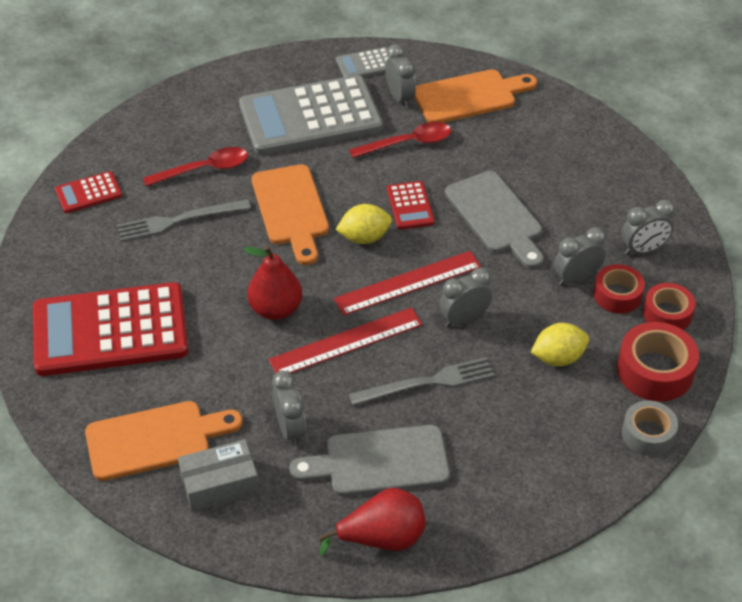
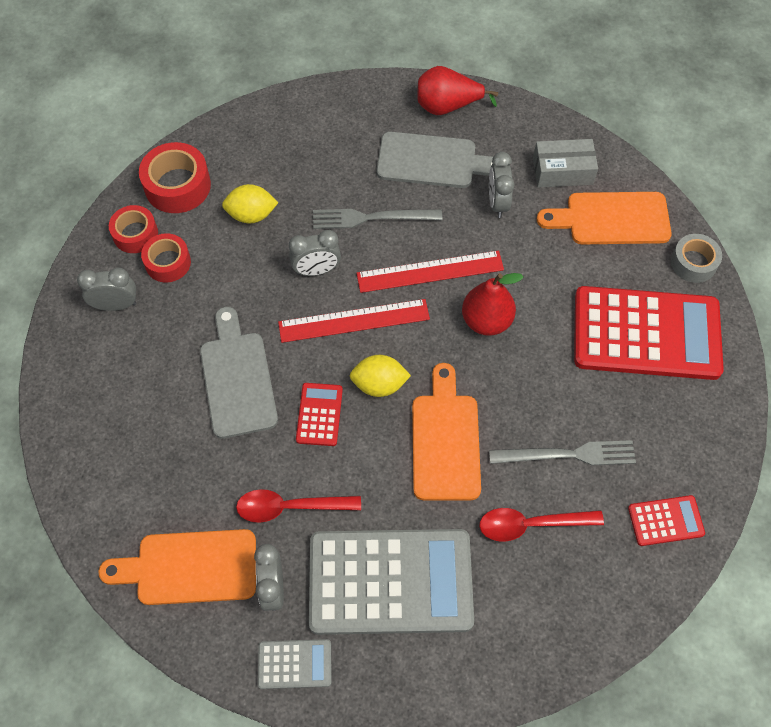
camera: 165 degrees left, 15 degrees up
(576, 278) = (195, 288): grey clock -> none
(648, 434) = (214, 137): grey tape -> grey tape (693, 263)

